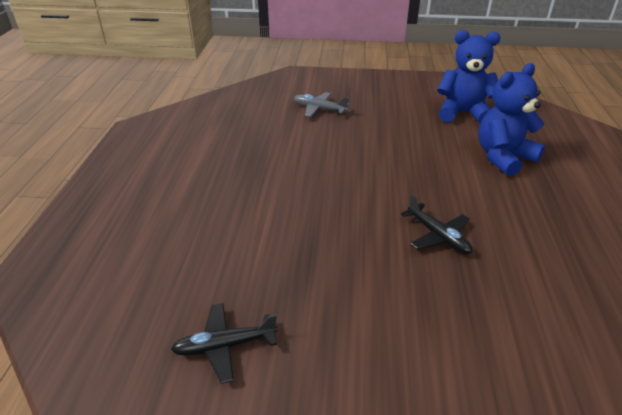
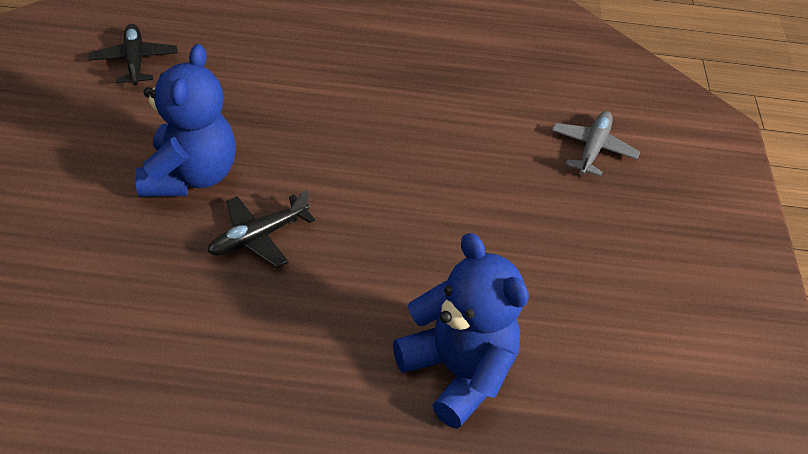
camera: 85 degrees right, 10 degrees up
(462, 113) = (619, 349): blue teddy bear -> blue teddy bear (191, 176)

